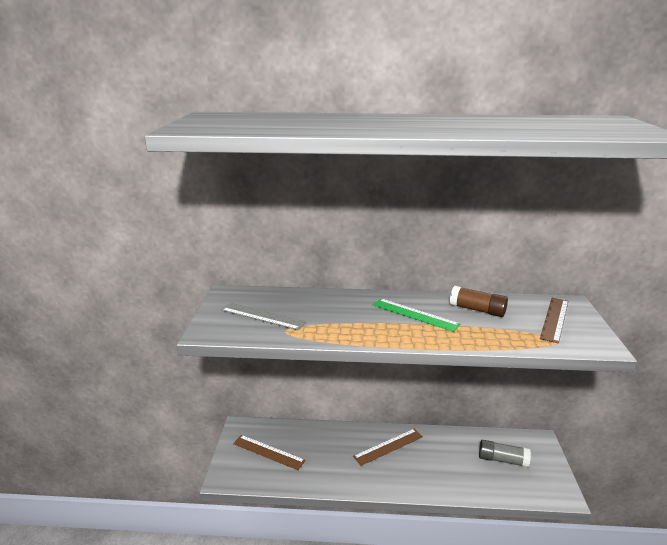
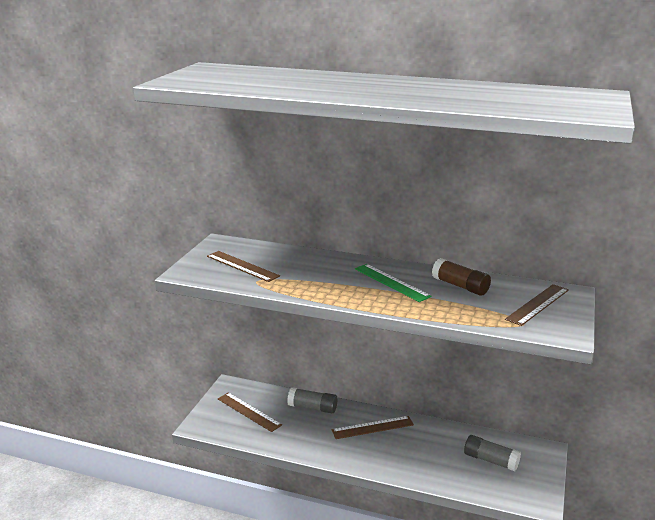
camera: 15 degrees right, 0 degrees up
(263, 316) = (242, 266): grey ruler -> brown ruler
(326, 436) = (312, 408): none -> grey glue stick

